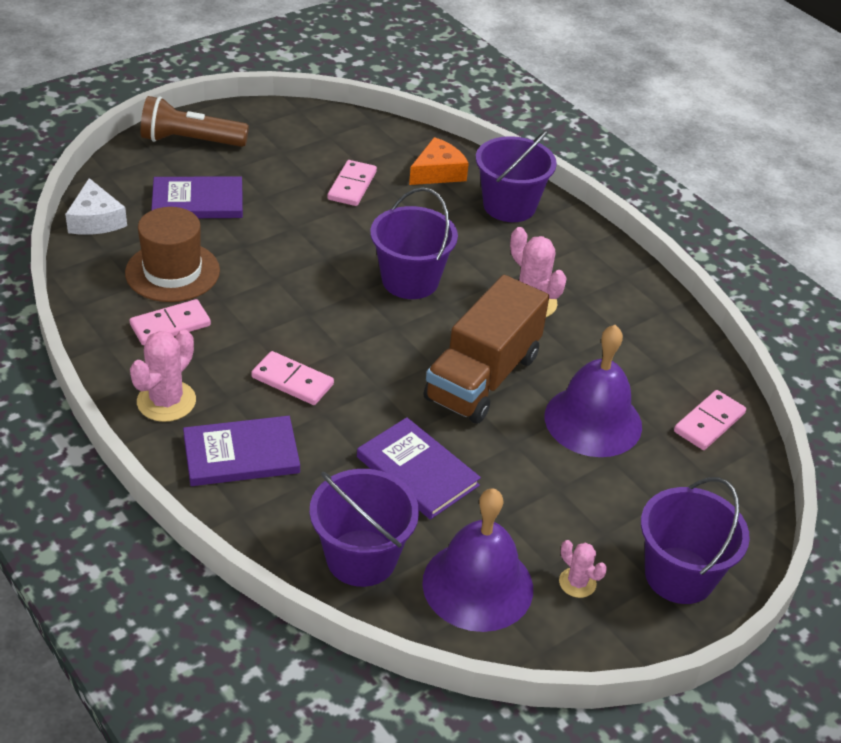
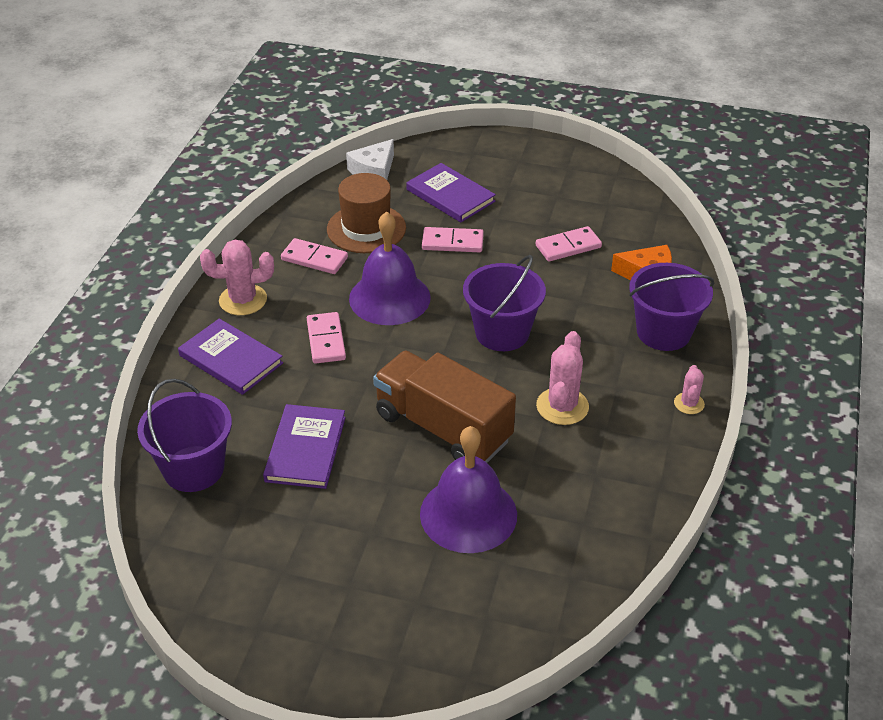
camera: 55 degrees right, 0 degrees up
(190, 141) = (508, 155): brown flashlight -> none
(478, 585) = (225, 542): purple bell -> purple bell (389, 298)
(482, 377) = (443, 428): brown truck -> brown truck turned 45 degrees clockwise
(577, 583) = (281, 597): pink cactus -> pink cactus (689, 403)
(679, 575) = (350, 655): purple bucket -> none
(709, 423) = (551, 587): pink domino -> pink domino (452, 242)

